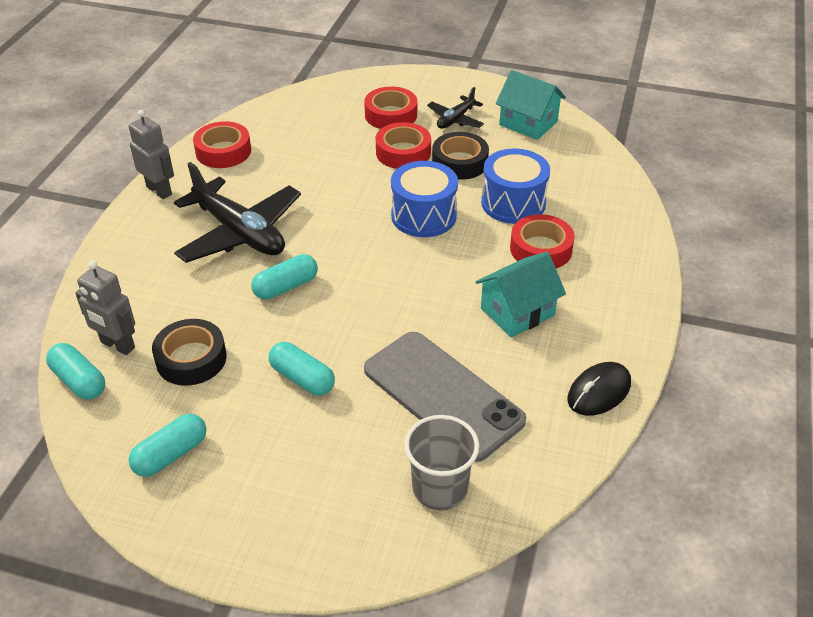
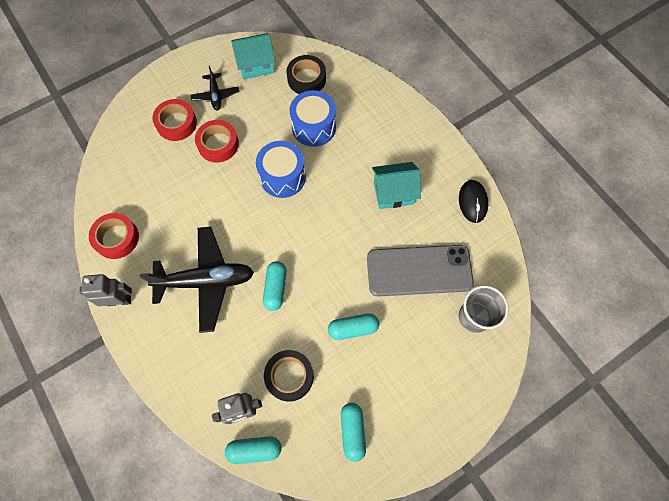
camera: 50 degrees left, 25 degrees up
(459, 162) = (255, 124): black tape -> black tape (306, 79)
(517, 312) = (393, 192): turquoise house -> turquoise house turned 75 degrees clockwise
(541, 249) = (359, 145): red tape -> none

